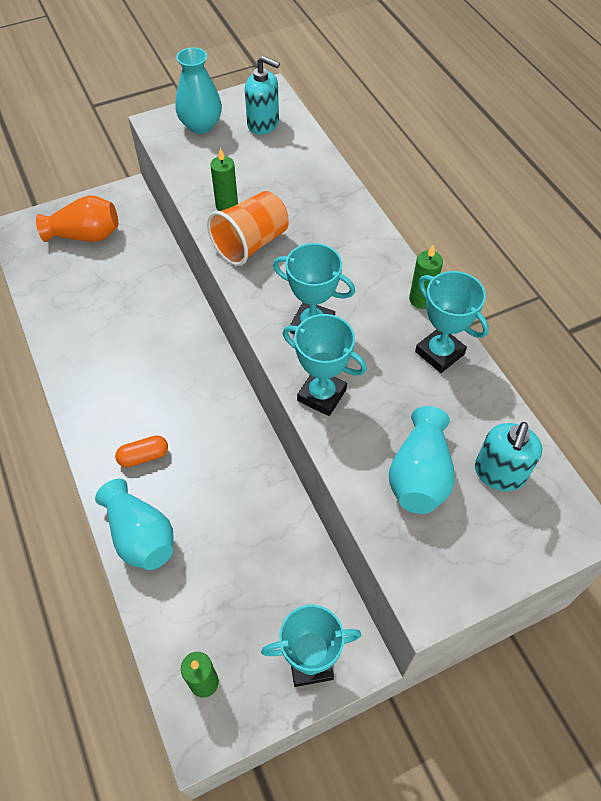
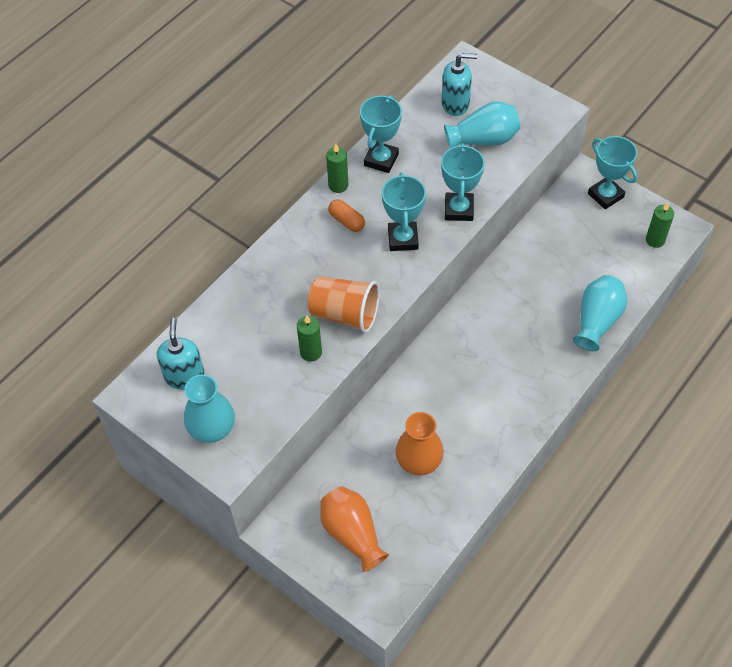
camera: 115 degrees left, 0 degrees up
(109, 303) = (419, 461): none -> orange vase
(143, 456) = (540, 352): orange capsule -> orange capsule (346, 221)

